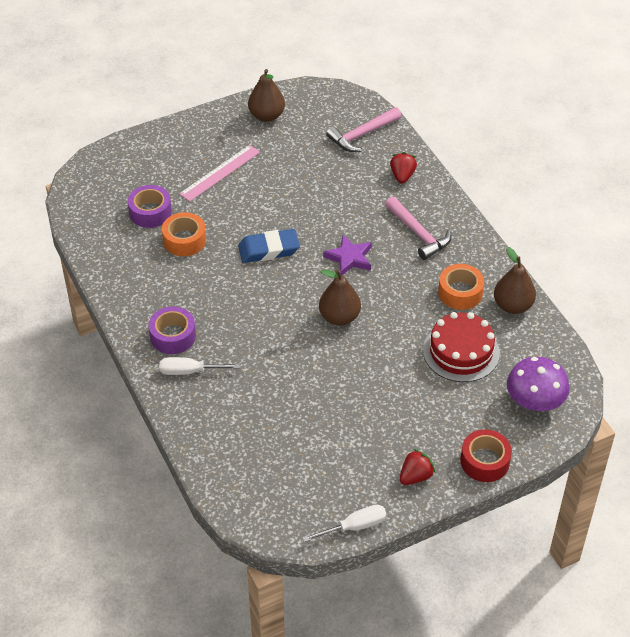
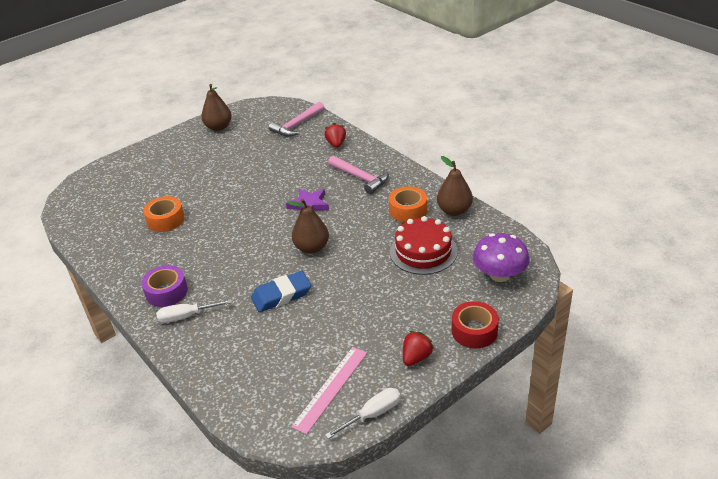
camera: 10 degrees left, 10 degrees down
(150, 212) = (133, 206): purple tape -> none
(220, 173) = (188, 169): pink ruler -> pink ruler (330, 388)
(268, 249) = (239, 212): blue eraser -> blue eraser (281, 295)

